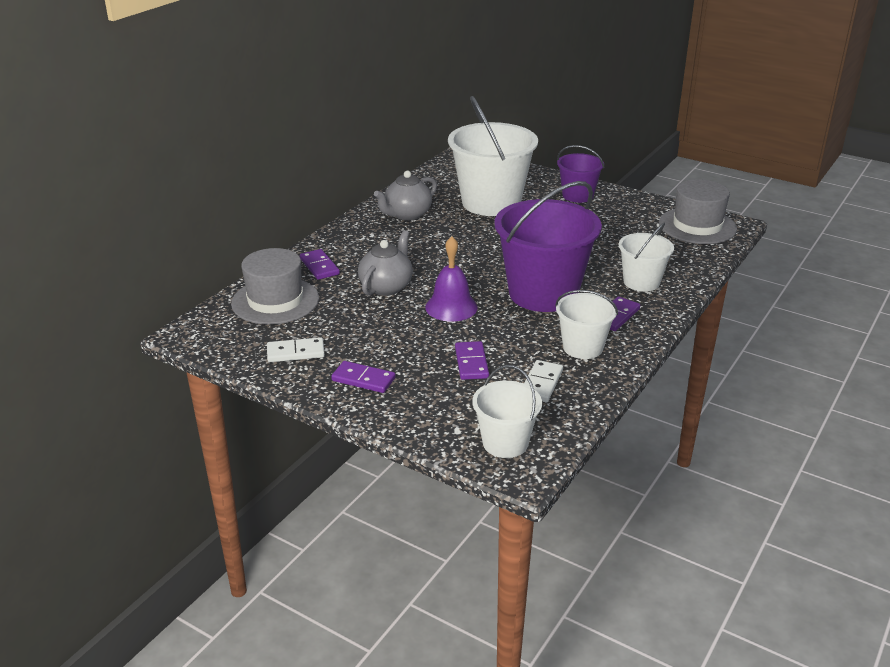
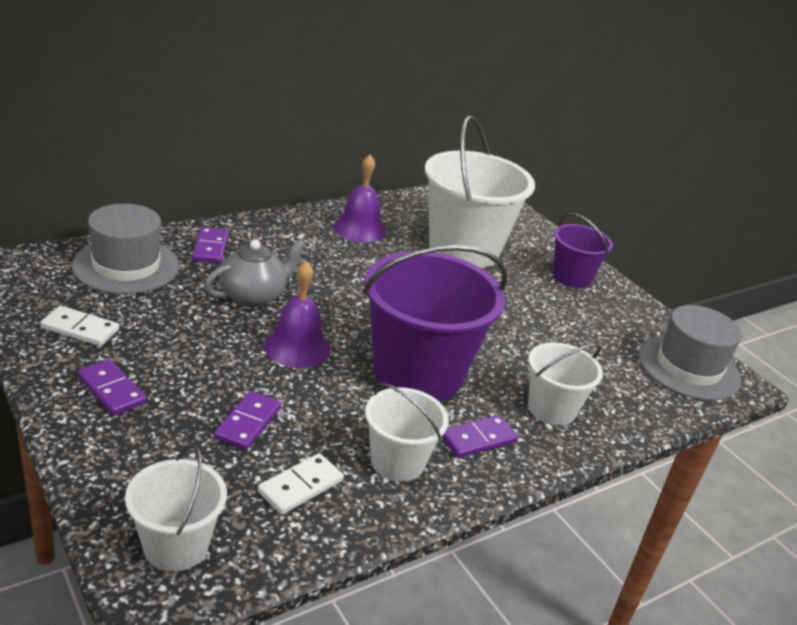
camera: 20 degrees right, 0 degrees up
(407, 215) = (359, 228): grey teapot -> purple bell

